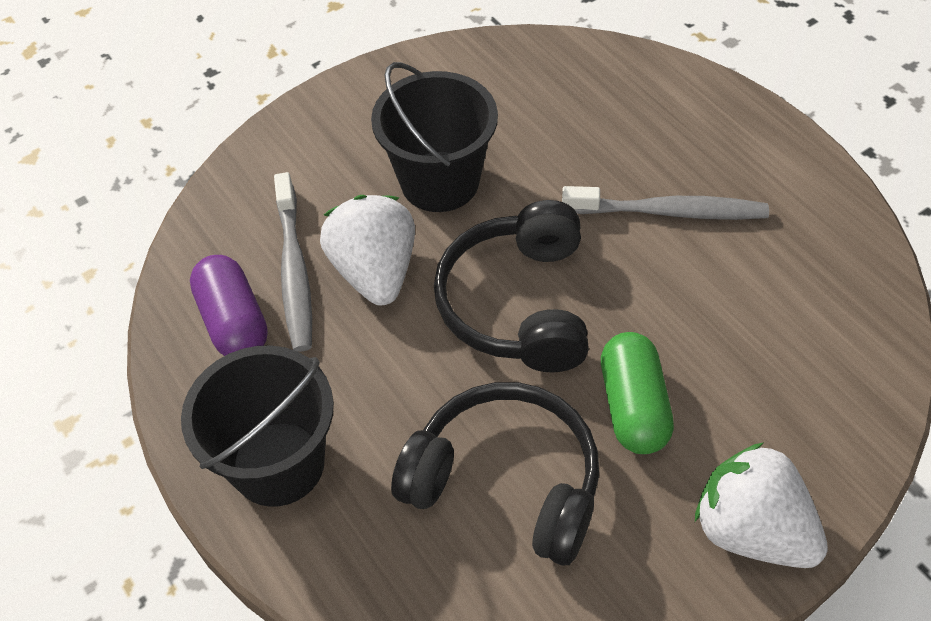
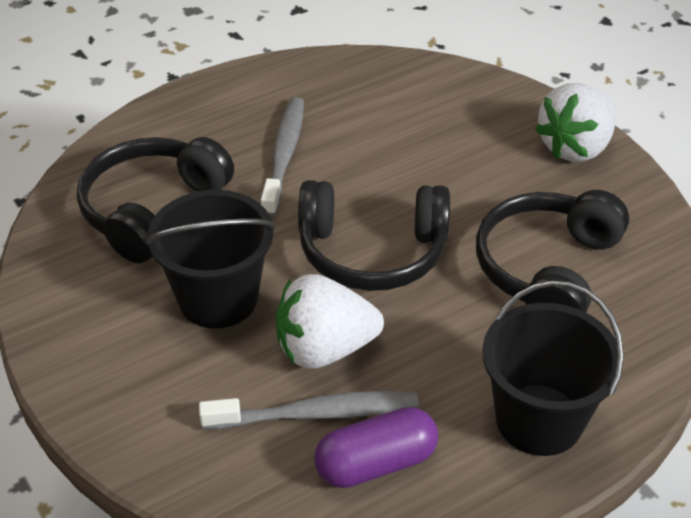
camera: 90 degrees left, 10 degrees down
(561, 114) = (152, 209): none -> black headphones
(634, 406) = (476, 193): green capsule -> none

